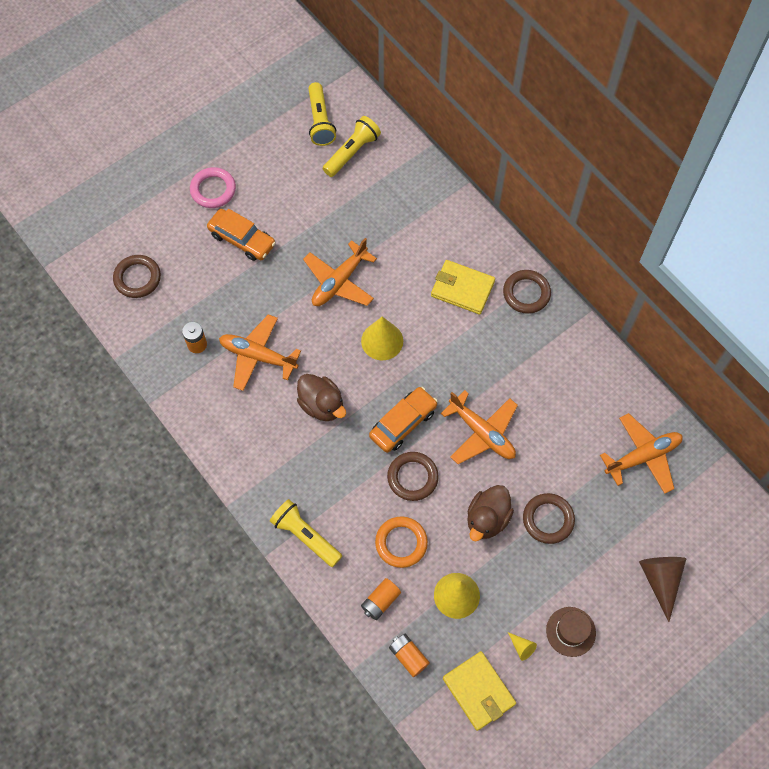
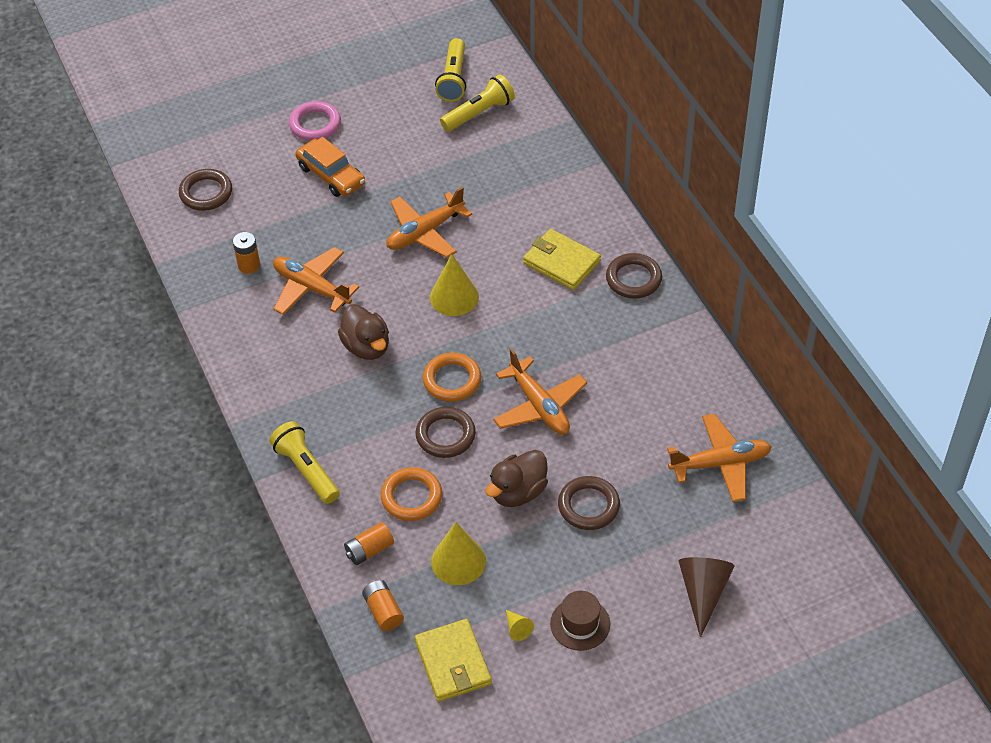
camera: 15 degrees right, 15 degrees down
(403, 423) = (452, 380): orange car -> orange ring

